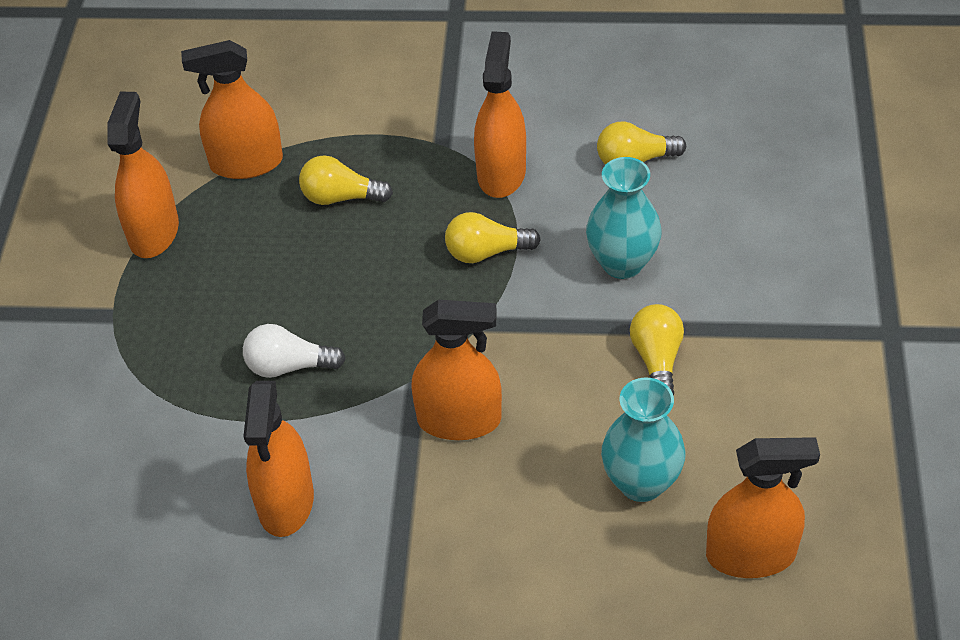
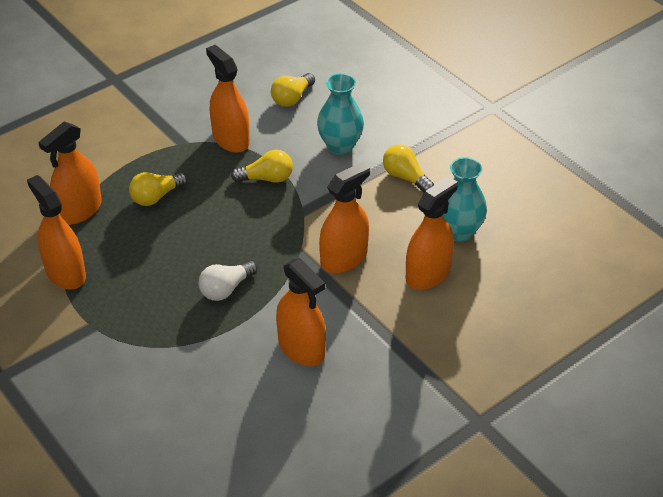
camera: 45 degrees left, 5 degrees down
(486, 252) = (267, 178): yellow light bulb -> yellow light bulb turned 135 degrees counterclockwise
(750, 554) = (538, 230): orange spray bottle -> orange spray bottle (427, 274)

